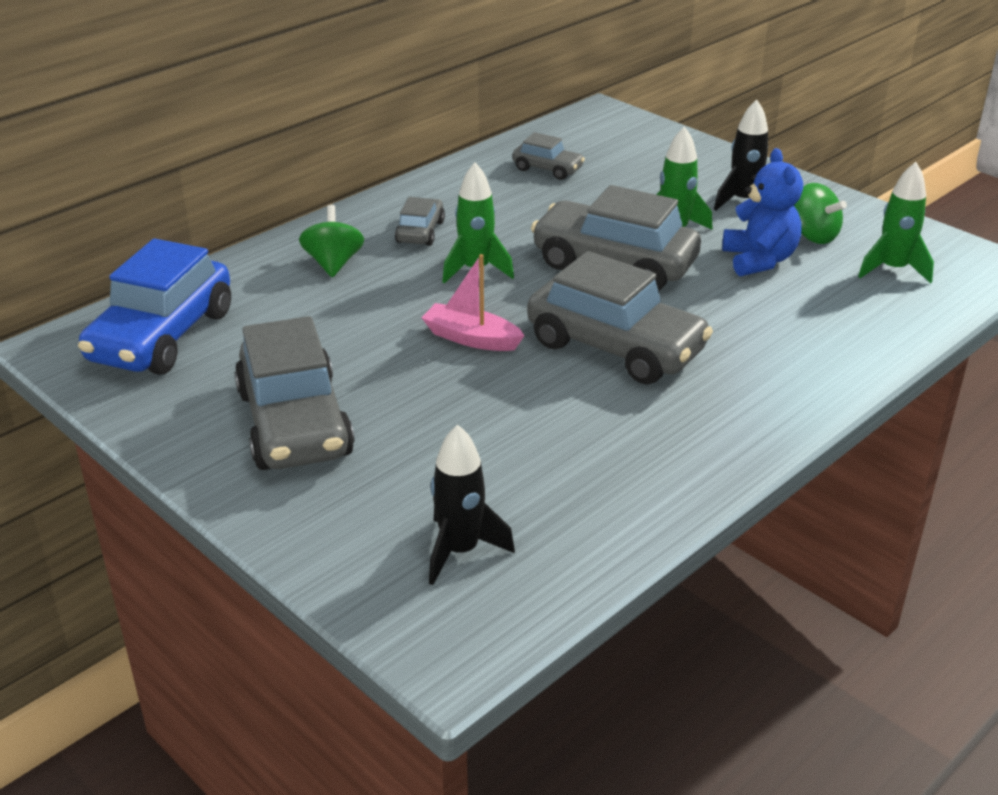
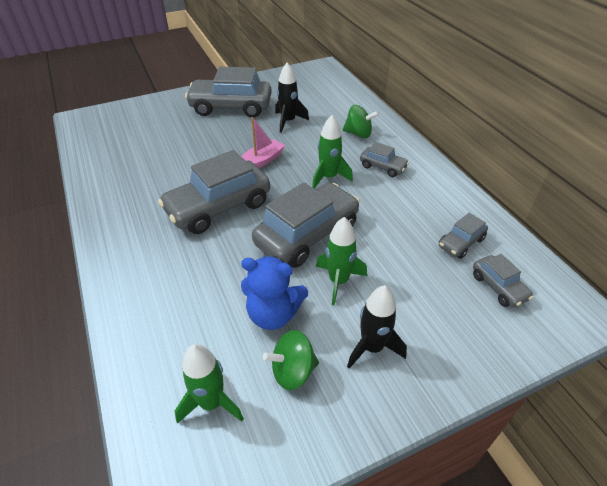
camera: 110 degrees right, 10 degrees up
(162, 336) = (316, 86): blue car -> none
(460, 551) = (123, 129): black rocket -> black rocket (288, 121)
(601, 148) = (498, 287): none -> grey car

